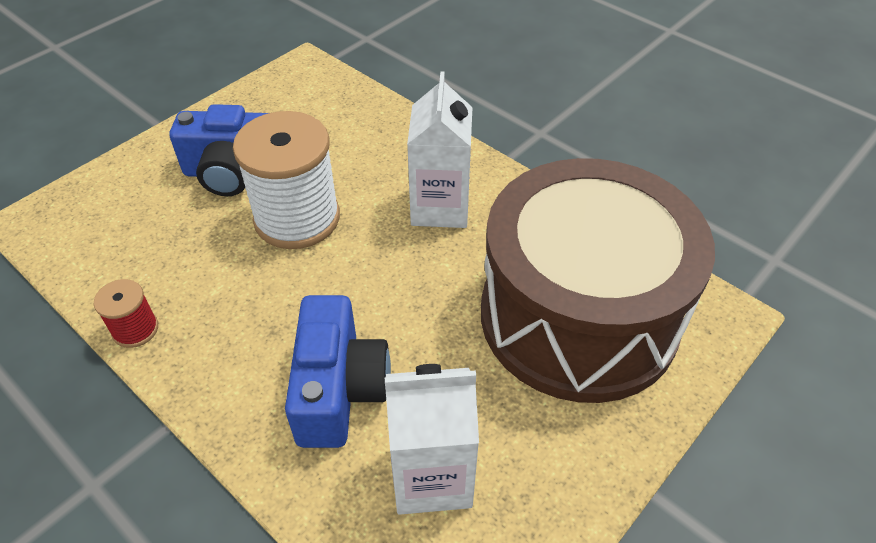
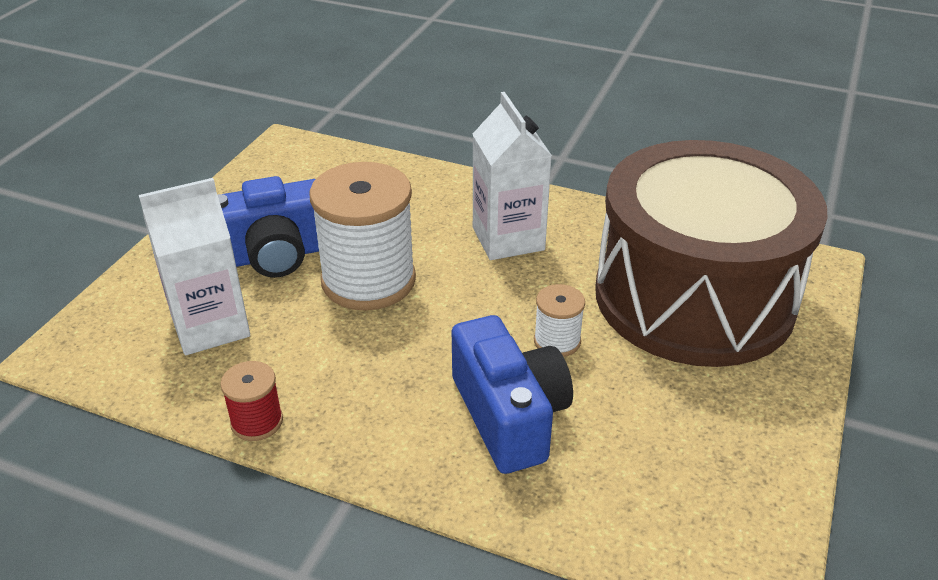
camera: 20 degrees left, 10 degrees down
(423, 326) = (557, 341): none -> white spool
(431, 476) = (645, 461): white carton -> white carton (210, 326)

